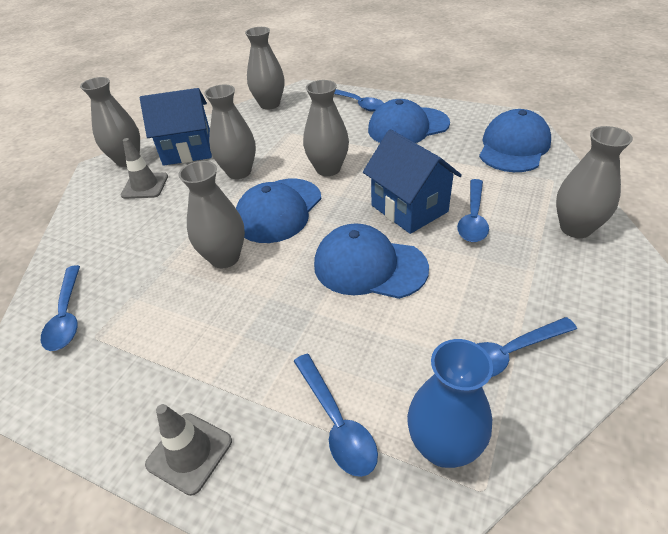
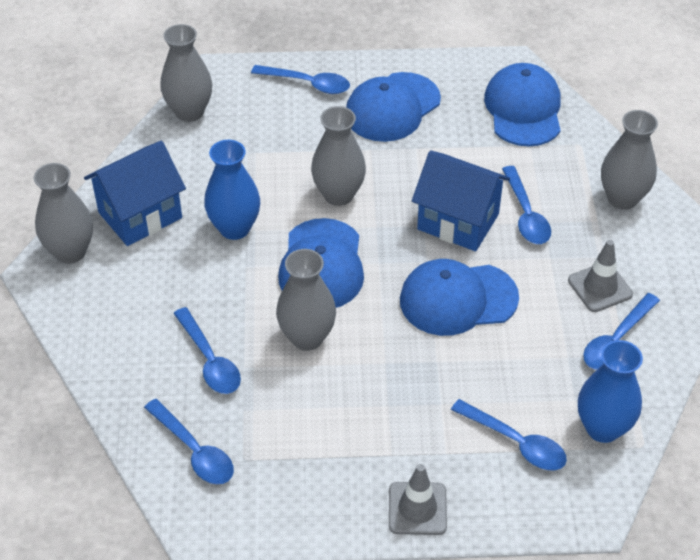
camera: 30 degrees left, 5 degrees up
(143, 251) = (209, 360): none -> blue spoon
(145, 186) = (132, 281): grey traffic cone -> grey traffic cone (600, 287)
(239, 172) = (234, 228): grey vase -> blue vase

